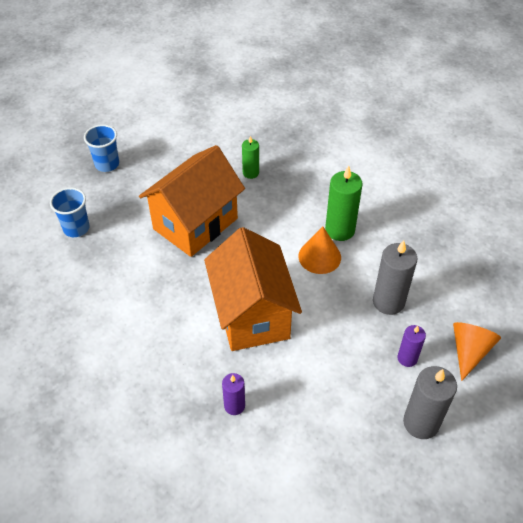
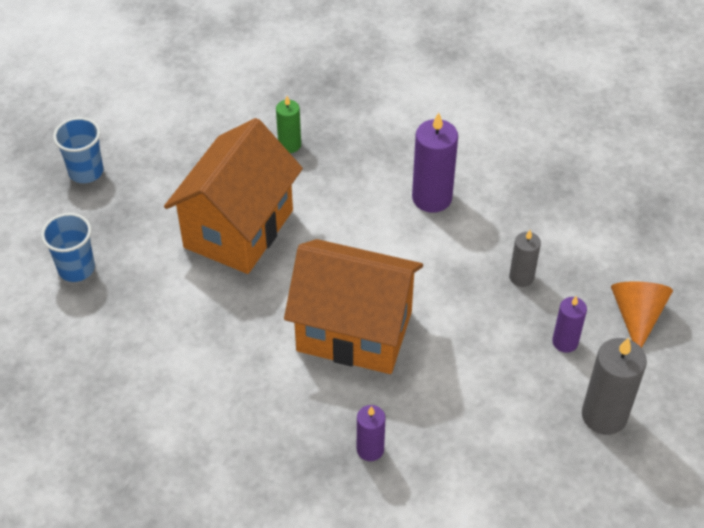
camera: 15 degrees left, 0 degrees up
(252, 314) = (354, 331): orange house -> orange house turned 45 degrees counterclockwise
(319, 256) = (416, 238): orange cone -> none
(340, 230) = (432, 198): green candle -> purple candle
(388, 302) = (521, 277): grey candle -> grey candle, size x0.59

